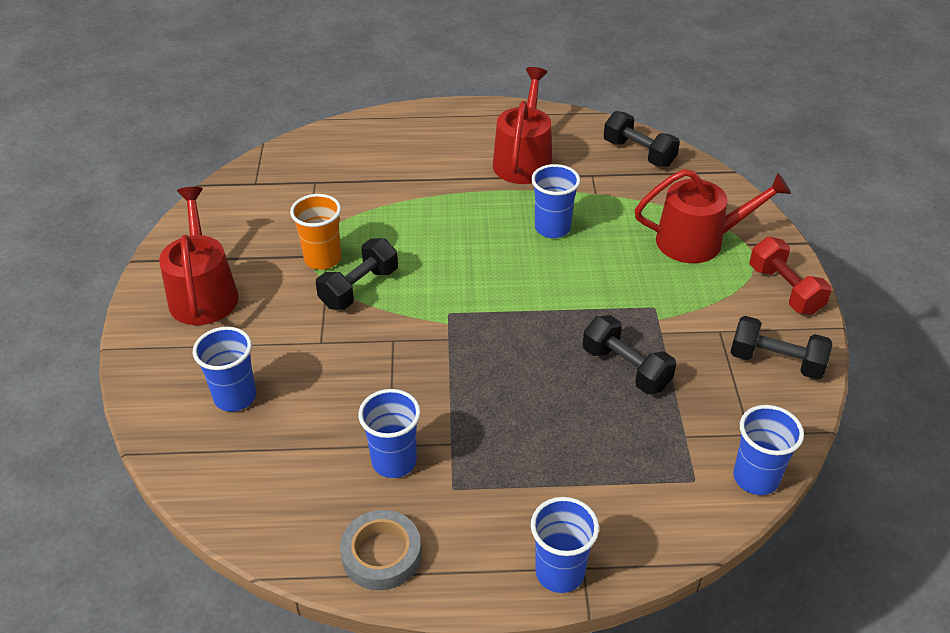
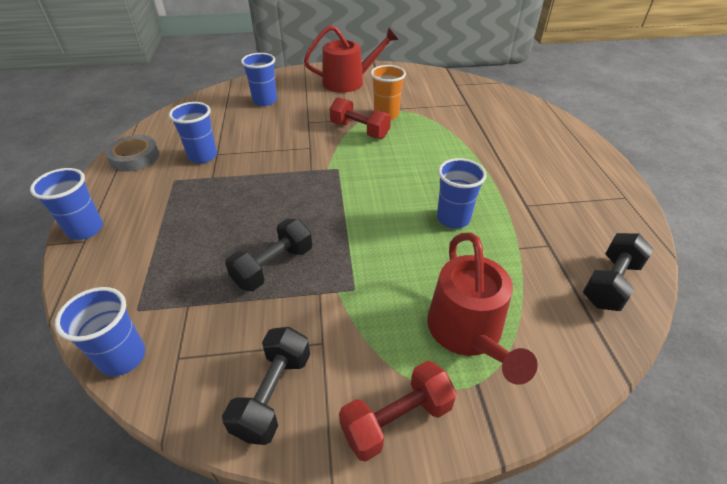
camera: 85 degrees right, 0 degrees up
(359, 288) = (359, 130): black dumbbell -> red dumbbell
(523, 160) = (548, 198): red watering can -> none

